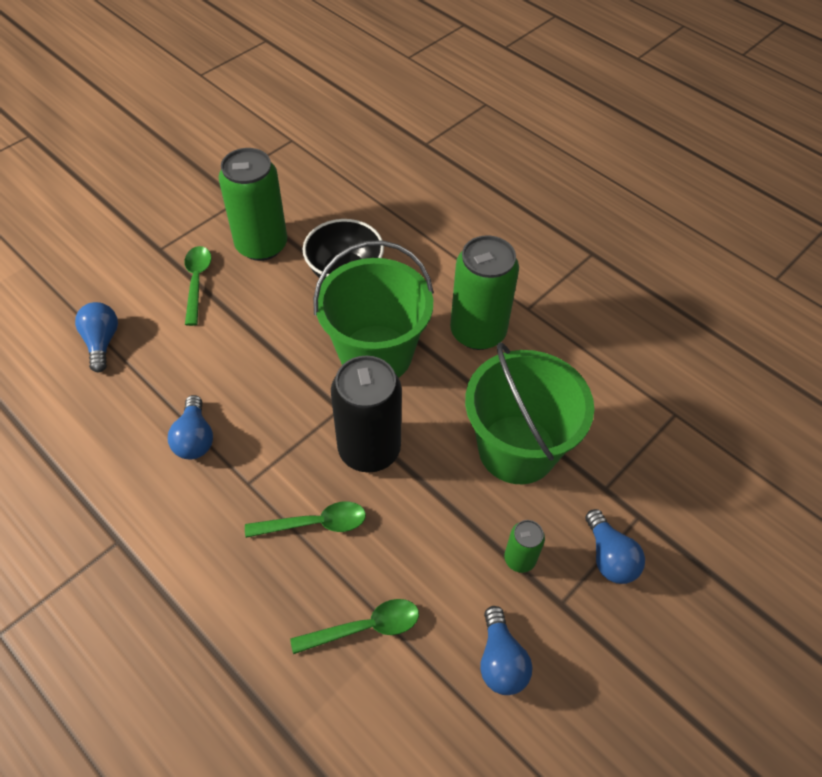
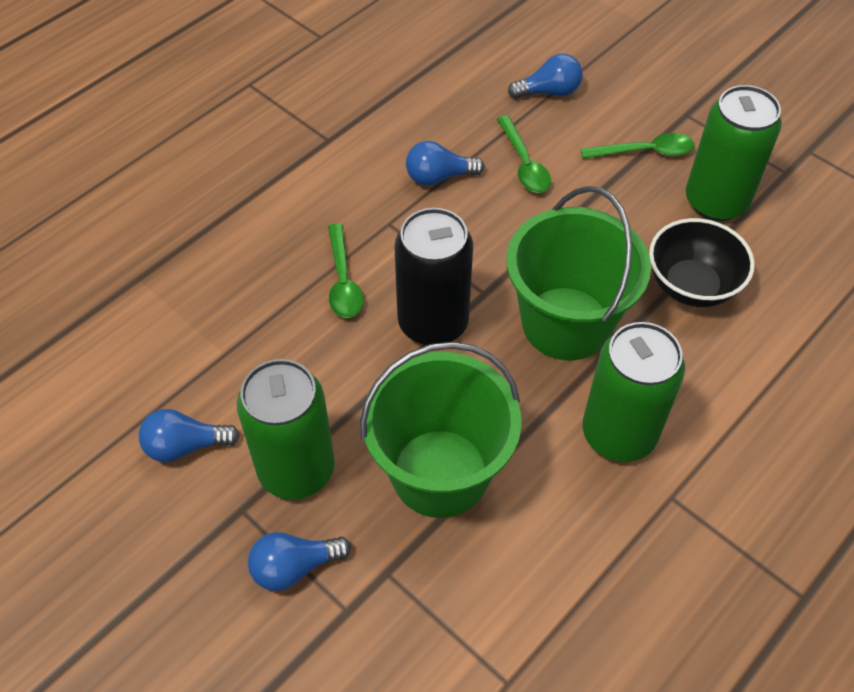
camera: 90 degrees right, 0 degrees up
(366, 627) = (231, 329): green spoon -> green spoon (524, 164)
(519, 559) = (296, 469): green can -> green can, size x2.10

